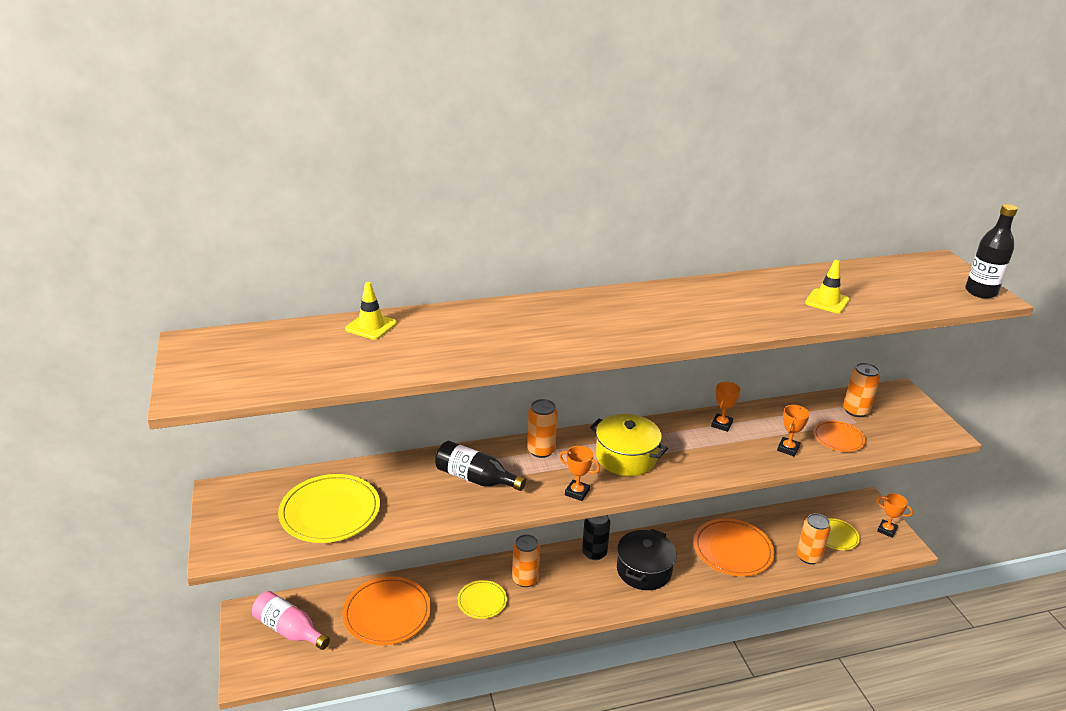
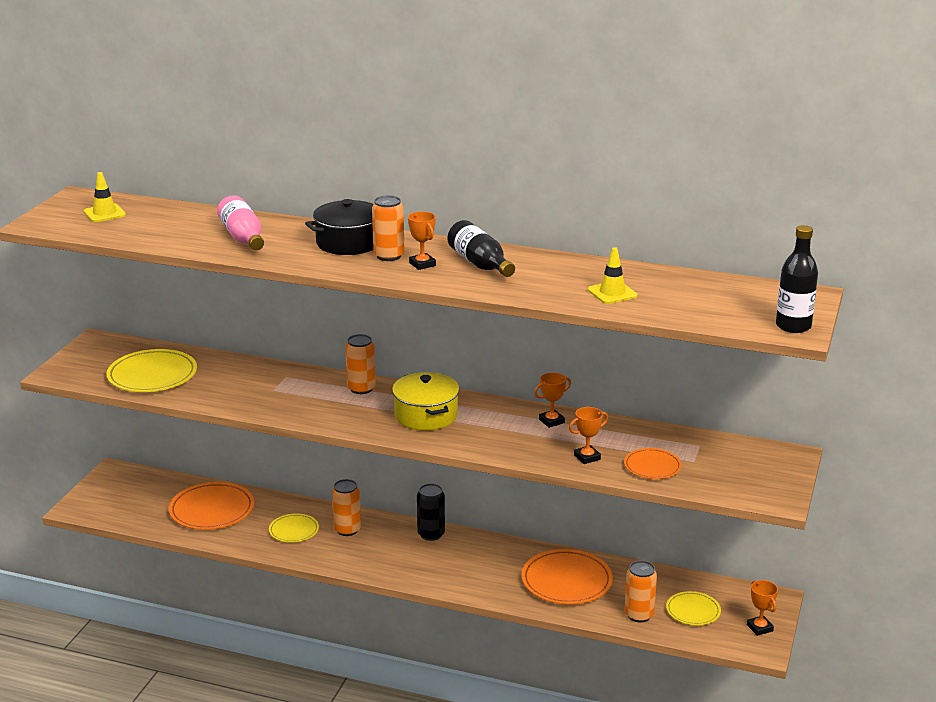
camera: 35 degrees right, 5 degrees down
(289, 630) = (132, 493): pink bottle -> pink bottle (243, 237)
(371, 326) = (206, 216): yellow traffic cone -> yellow traffic cone (104, 213)
(475, 478) = (283, 390): black bottle -> black bottle (480, 264)
(577, 492) = (349, 424): orange trophy -> orange trophy (422, 264)
(644, 570) = (460, 563): black pot -> black pot (348, 243)
(855, 411) = (710, 453): orange can -> orange can (389, 256)

